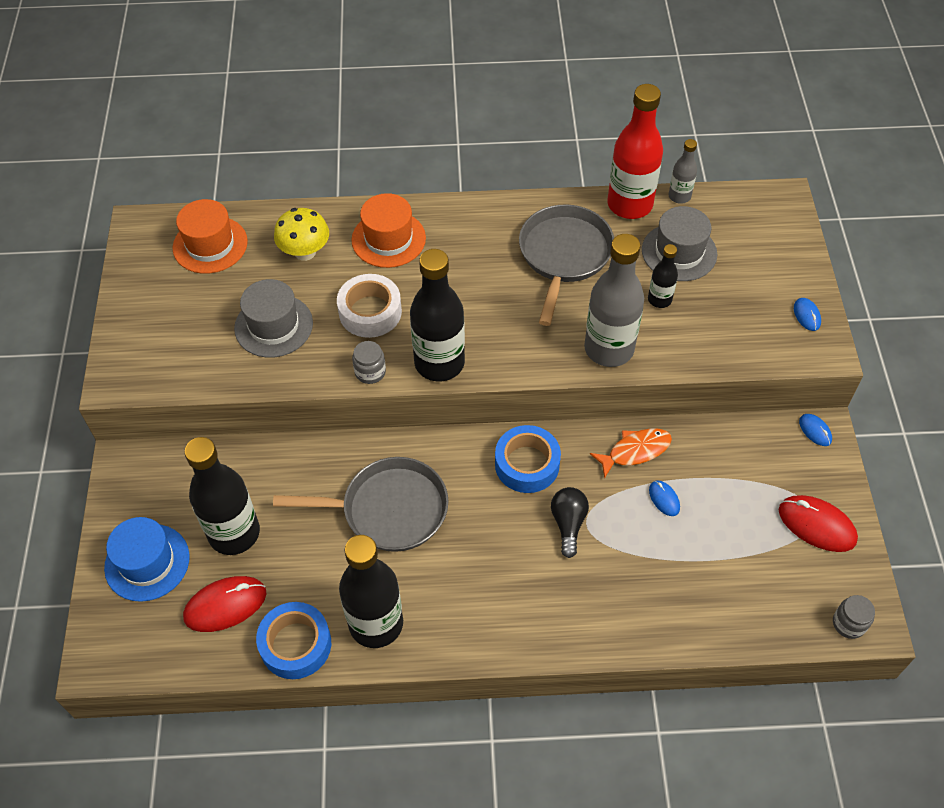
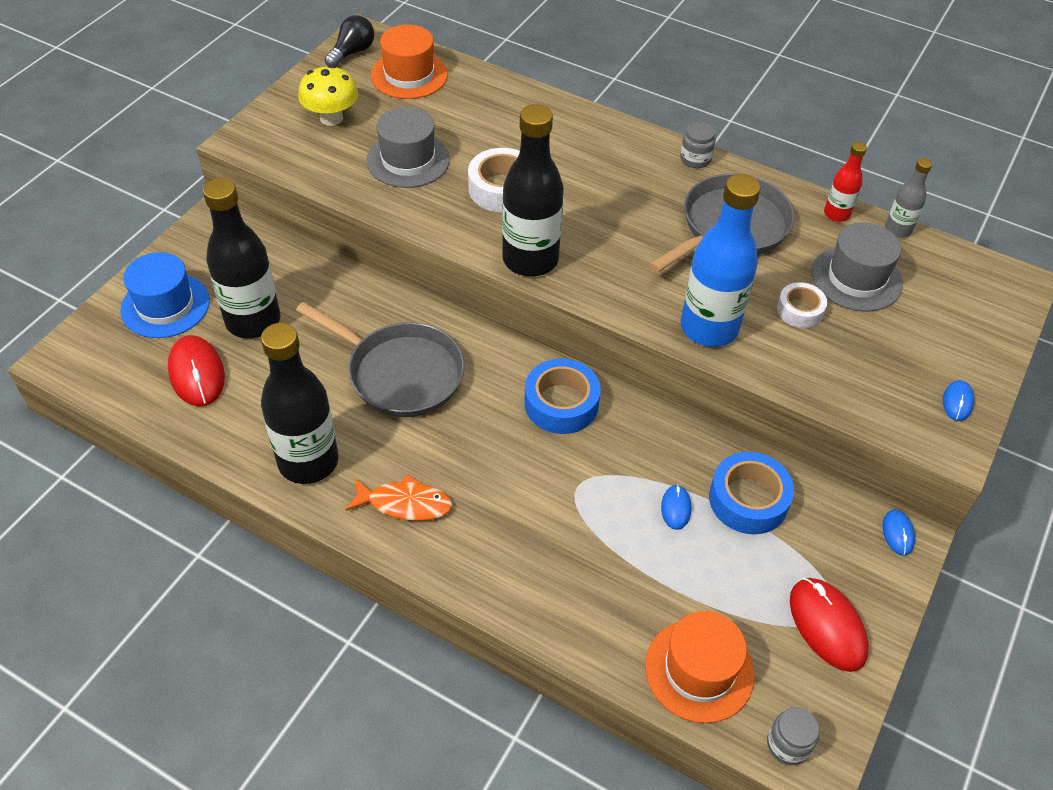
camera: 30 degrees right, 5 degrees down
(225, 605) = (197, 373): red mouse -> red mouse turned 60 degrees clockwise
(295, 644) = (226, 438): blue tape -> blue tape (748, 500)
(305, 252) = (485, 116): yellow mushroom -> yellow mushroom (331, 118)
(370, 372) = (460, 236): grey jar -> grey jar (695, 159)
(388, 239) = (570, 139): orange hat -> orange hat (699, 670)
(568, 524) = (559, 477): black light bulb -> black light bulb (352, 52)
(609, 349) = (709, 328): grey bottle -> blue bottle
(629, 204) = (836, 214): red bottle -> red bottle, size x0.50
(635, 451) = (680, 449): orange fish -> orange fish (405, 503)
(659, 299) = (800, 310): black bottle -> white tape

